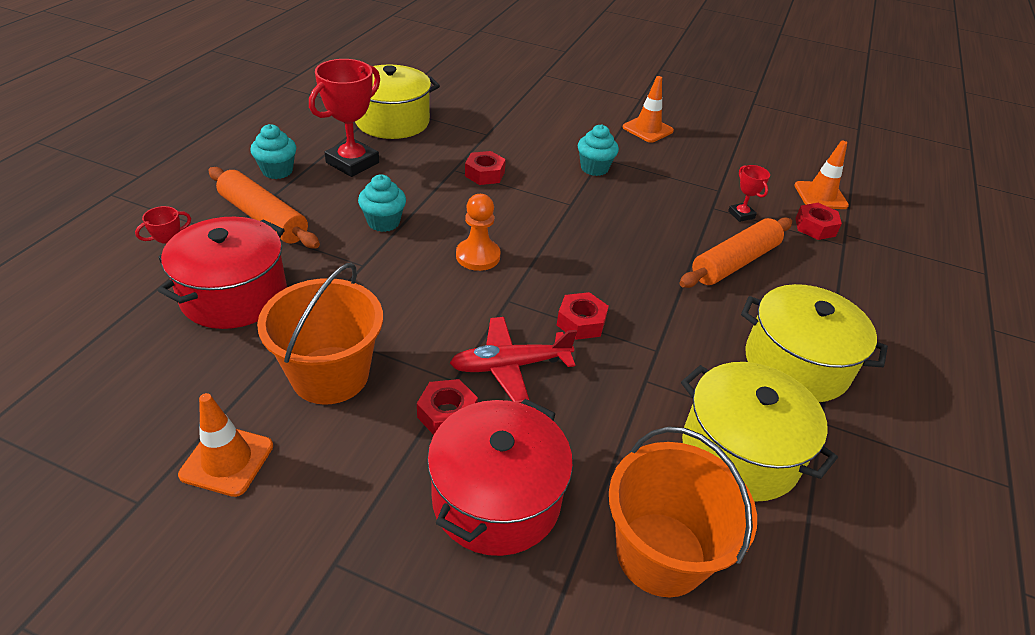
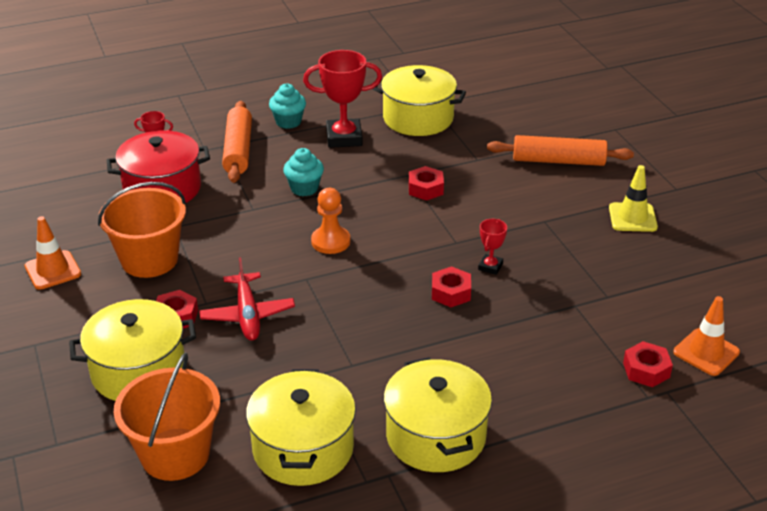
camera: 50 degrees right, 5 degrees down
(496, 498) = (138, 371): red pot -> yellow pot
(510, 366) = (247, 315): red plane -> red plane turned 135 degrees counterclockwise
(581, 322) = (331, 319): red nut -> red nut (451, 293)
(594, 168) = (523, 226): turquoise cupcake -> none
(647, 129) = (632, 217): orange traffic cone -> yellow traffic cone
(735, 262) = (516, 351): orange rolling pin -> orange rolling pin (558, 161)
(741, 214) = (591, 324): red trophy -> red trophy (490, 267)

